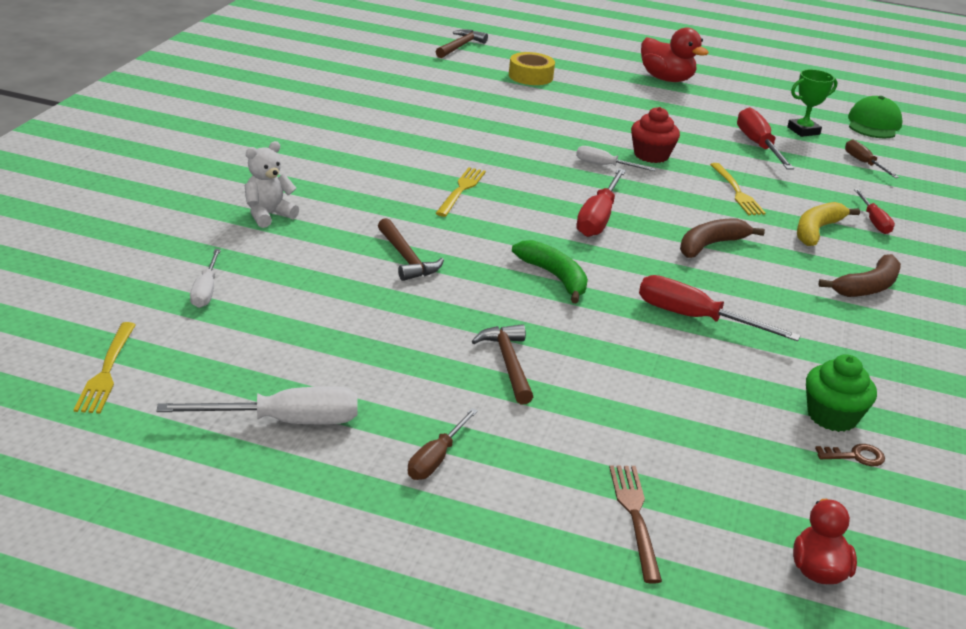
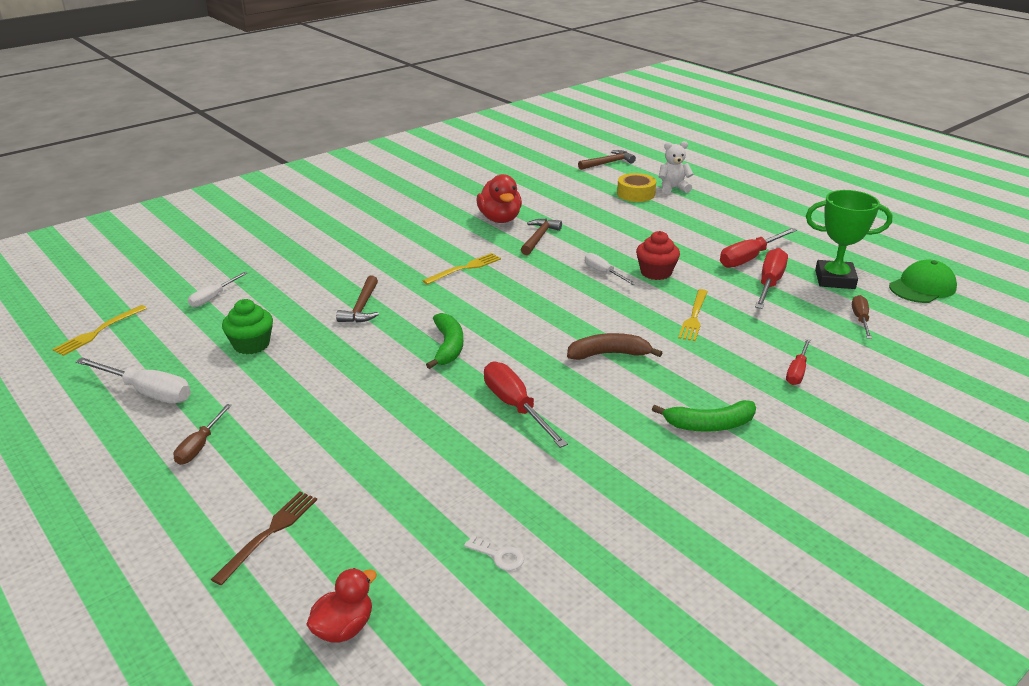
camera: 35 degrees right, 0 degrees up
(268, 215) = (313, 258): white teddy bear -> white teddy bear (673, 188)
(436, 458) = (200, 446): brown screwdriver -> brown screwdriver turned 45 degrees counterclockwise
(508, 364) = (331, 398): brown hammer -> brown hammer (539, 238)
(598, 218) = (542, 311): red screwdriver -> red screwdriver (749, 258)
(666, 79) = (756, 214): red duck -> red duck (500, 219)
(803, 131) = (835, 279): green trophy -> green trophy, size x1.53
(817, 230) = (726, 366): yellow banana -> none
(832, 416) = (523, 518): green cupcake -> green cupcake (251, 345)
(856, 456) = (499, 556): brown key -> white key
(867, 287) = (709, 425): brown banana -> green banana

